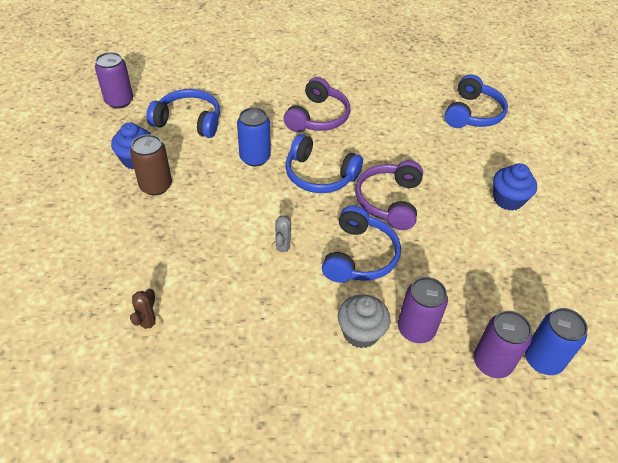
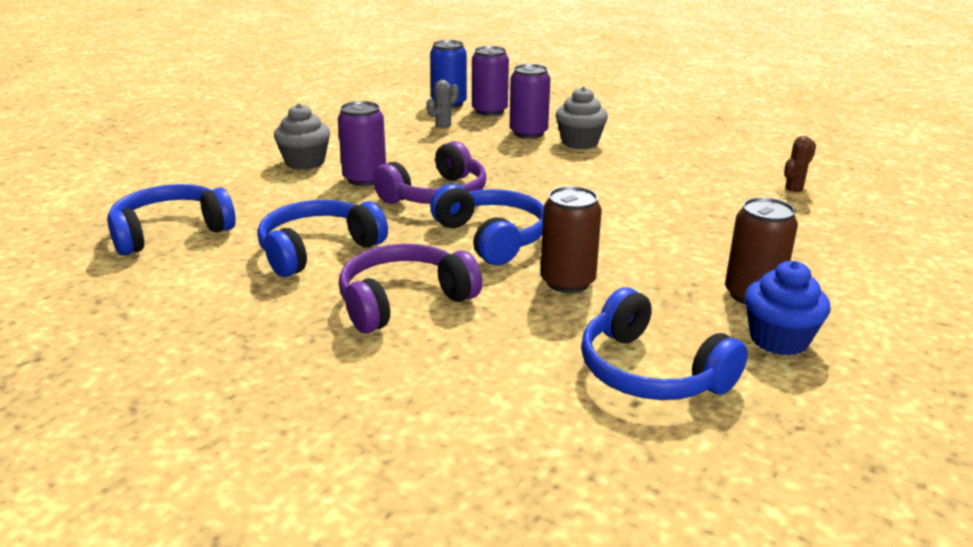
camera: 145 degrees left, 20 degrees down
(119, 101) = (803, 473): purple can -> purple can (364, 179)
(255, 158) = (567, 282): blue can -> brown can
(283, 249) = (607, 197): grey cactus -> grey cactus (443, 129)
(359, 256) = (527, 173): blue headphones -> blue headphones (318, 250)
(508, 199) = (305, 162): blue cupcake -> grey cupcake

